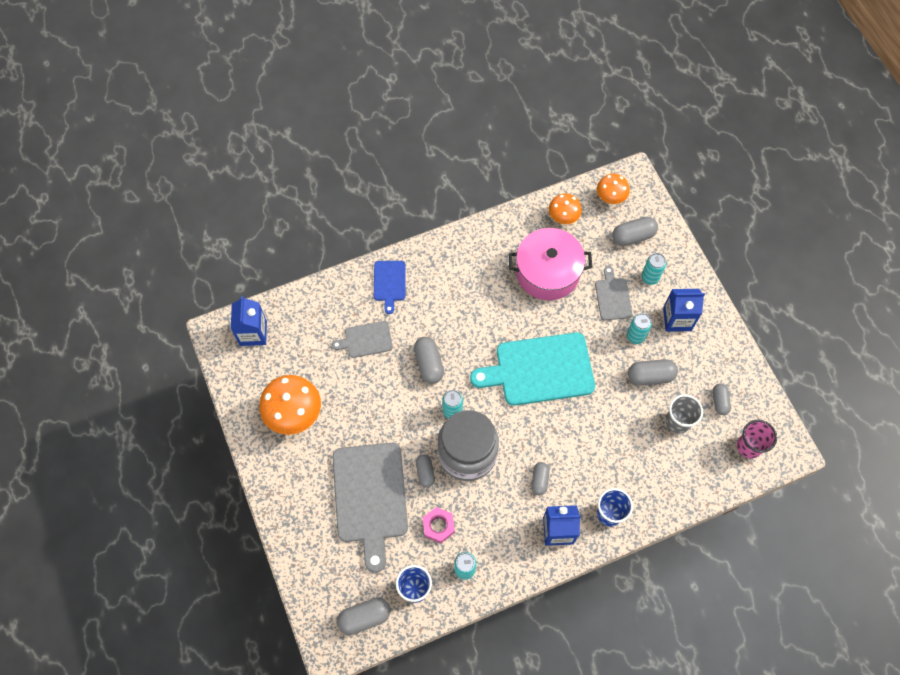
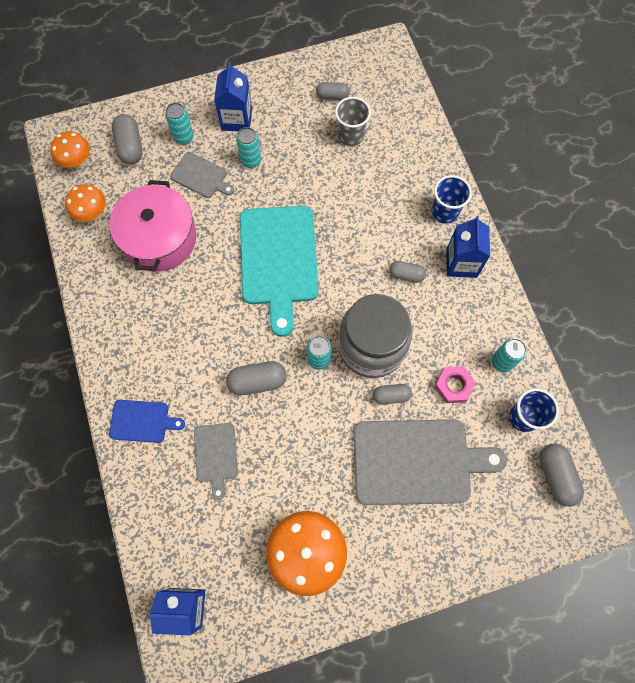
camera: 85 degrees left, 5 degrees up
(612, 297) = (201, 176): grey cutting board -> grey cutting board turned 150 degrees counterclockwise
(650, 376) = (298, 153): grey capsule -> none
(749, 446) = (381, 79): pink cup -> none

